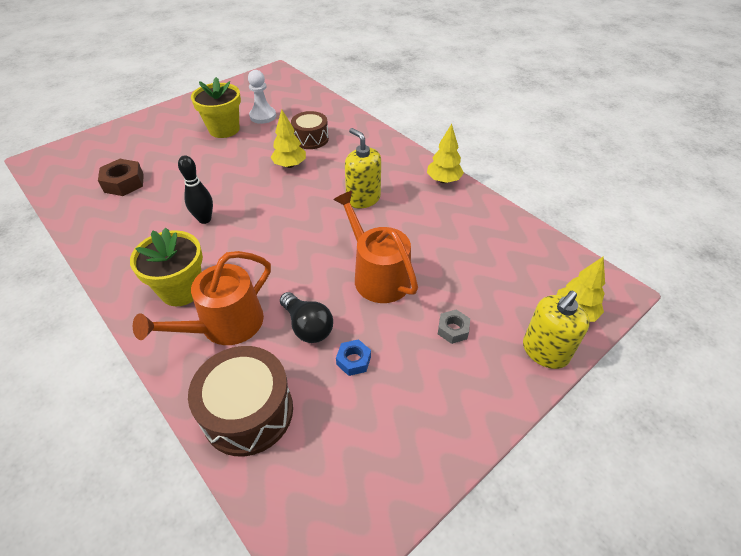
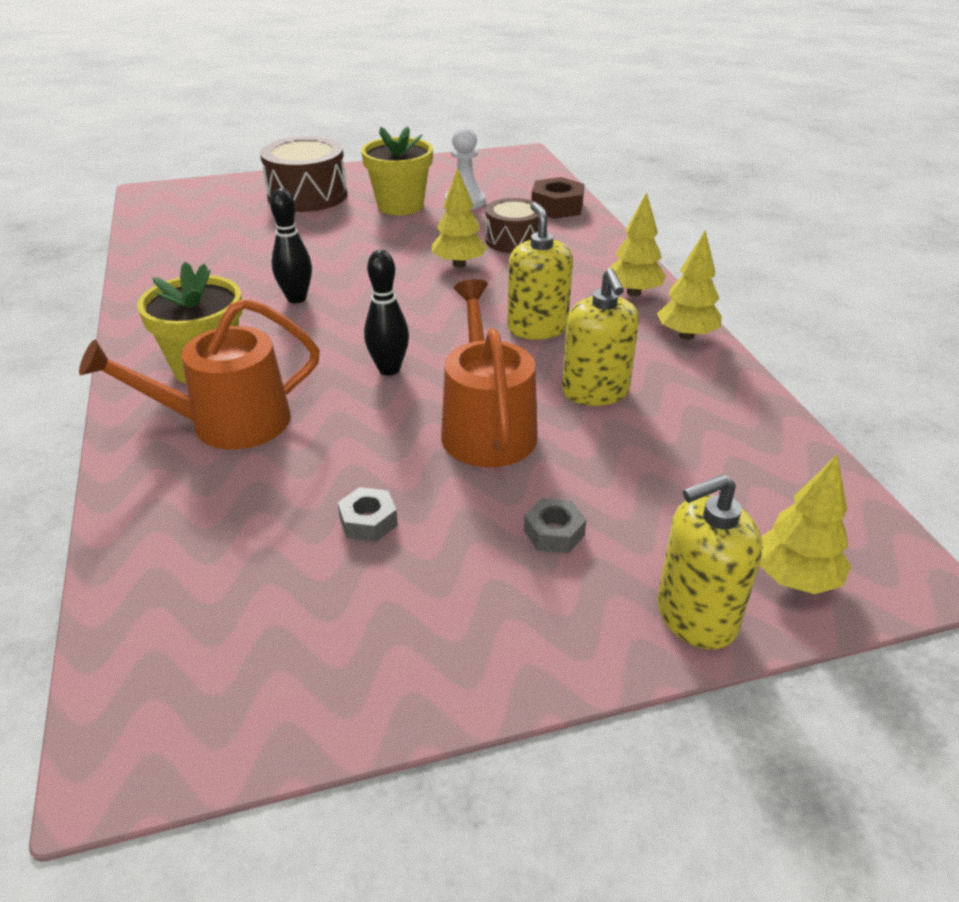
camera: 25 degrees right, 10 degrees down
(124, 183) = (230, 236): brown nut -> brown nut (557, 207)
(248, 412) = (177, 532): brown drum -> brown drum (307, 195)
(297, 254) = (389, 369): none -> black bowling pin
(307, 326) = (335, 459): black light bulb -> none
(353, 360) = (368, 521): blue nut -> grey nut
(400, 159) = (633, 292): none -> yellow tree
(420, 232) = (595, 392): none -> yellow soap dispenser

